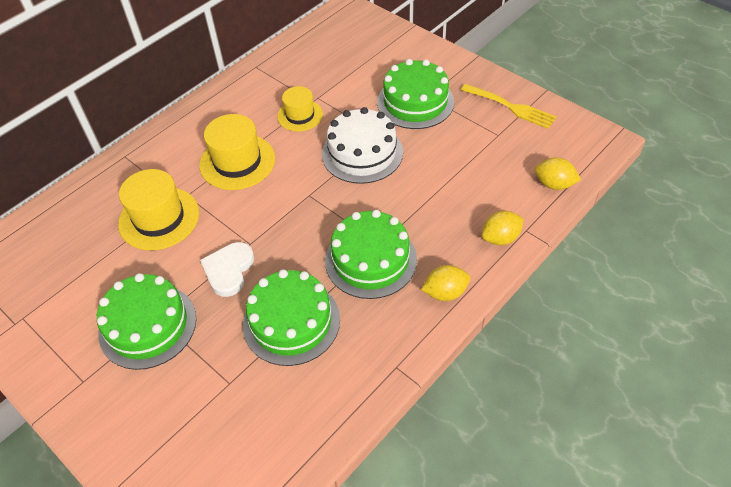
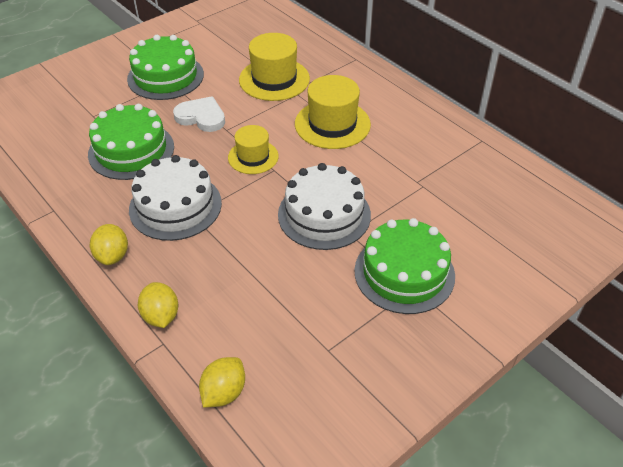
camera: 95 degrees right, 5 degrees down
(300, 115) = (394, 170): yellow hat -> yellow hat (253, 157)
(370, 260) = (175, 206): green cake -> white cake
(511, 107) = (380, 378): yellow fork -> none

